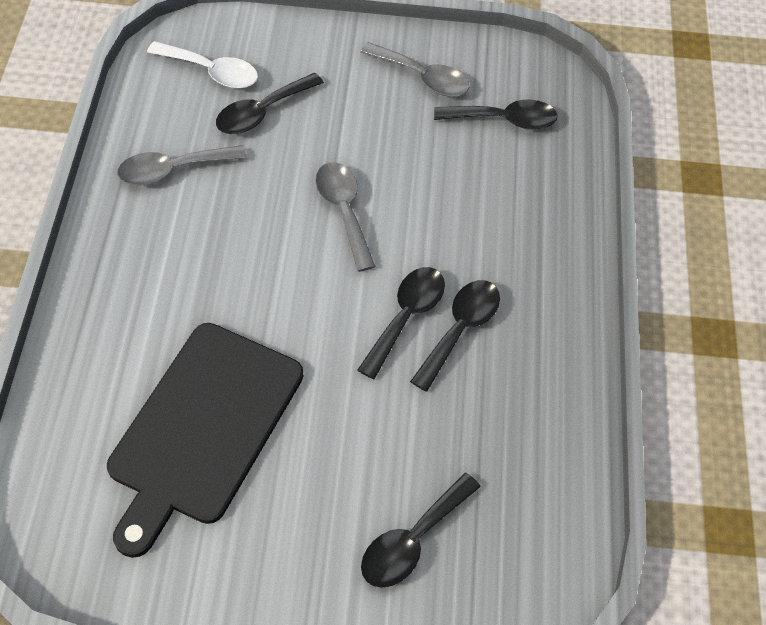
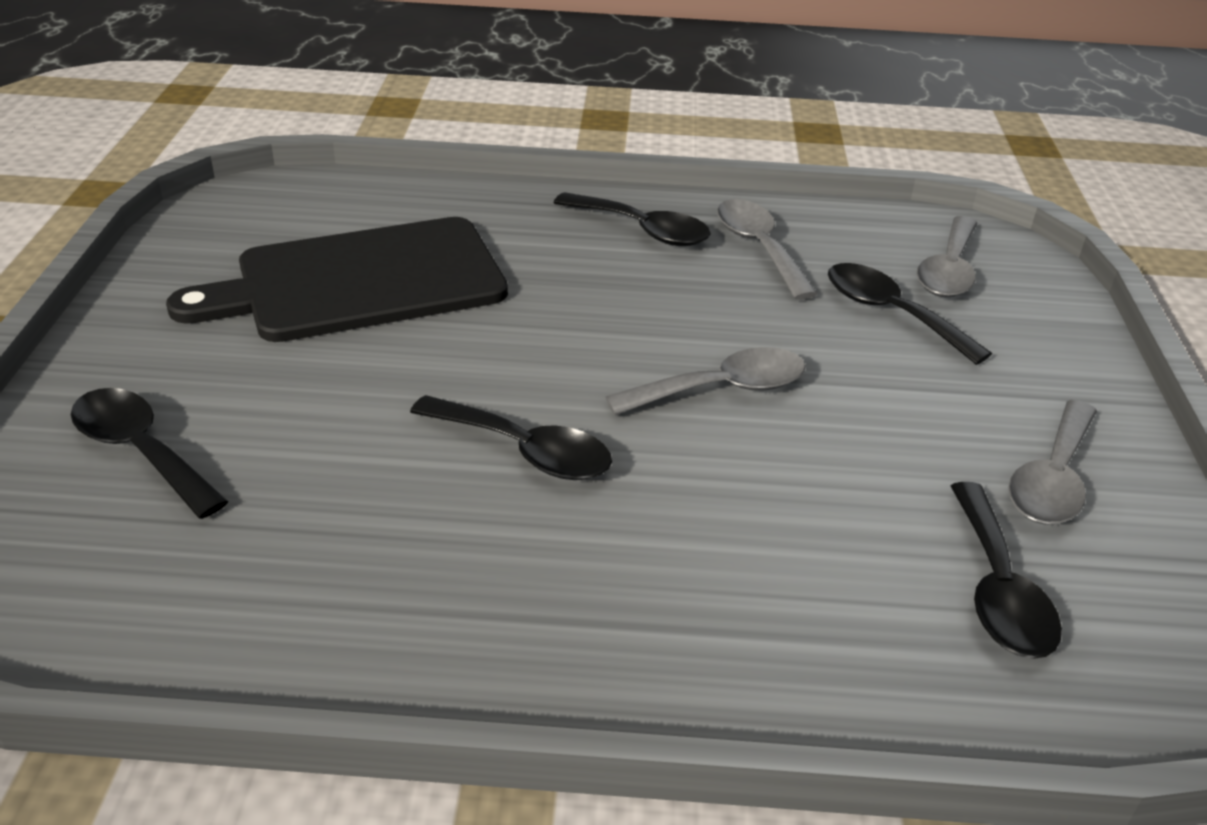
camera: 90 degrees right, 20 degrees down
(203, 428) = (360, 282): black cutting board -> black cutting board turned 45 degrees counterclockwise
(212, 72) = (948, 270): white spoon -> grey spoon
(460, 329) = (499, 511): black spoon -> black spoon (642, 230)

